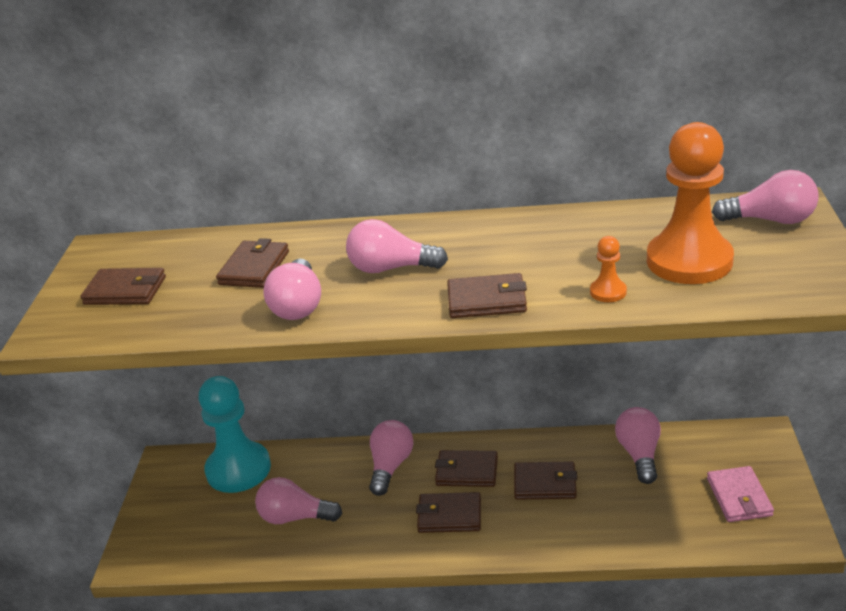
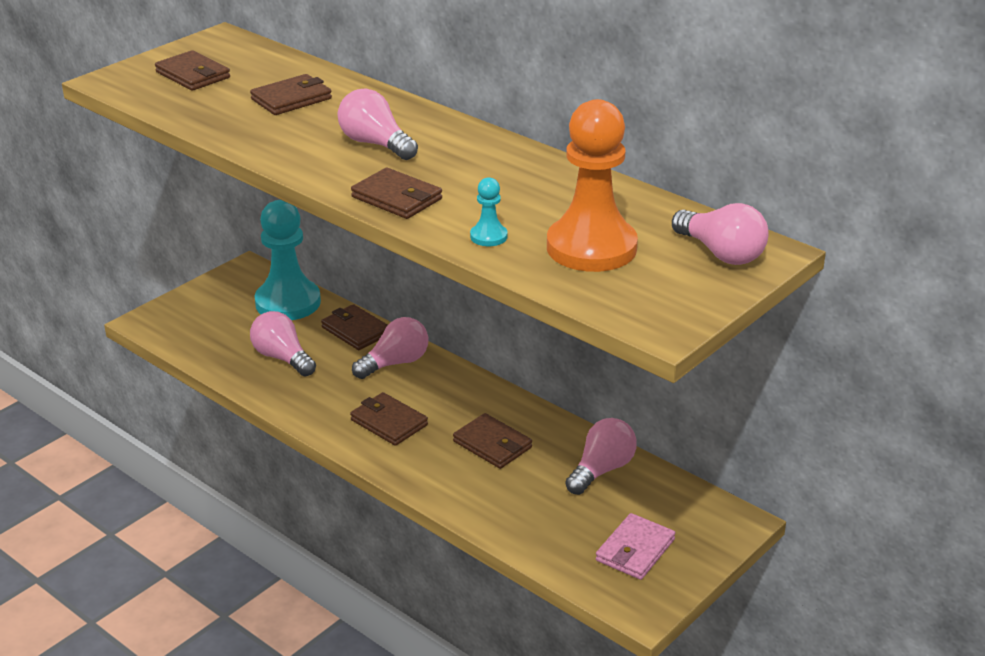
camera: 35 degrees right, 0 degrees up
(298, 306) = (275, 138): pink light bulb -> none
(467, 472) = (445, 400): brown wallet -> brown wallet (356, 331)
(608, 292) = (488, 236): orange pawn -> turquoise pawn

